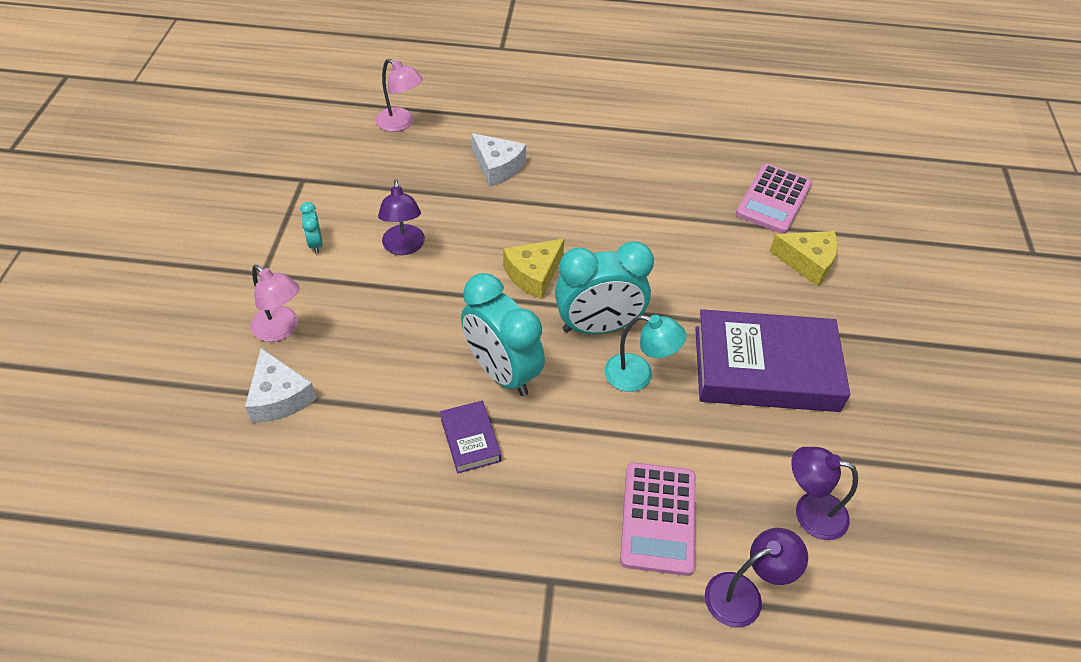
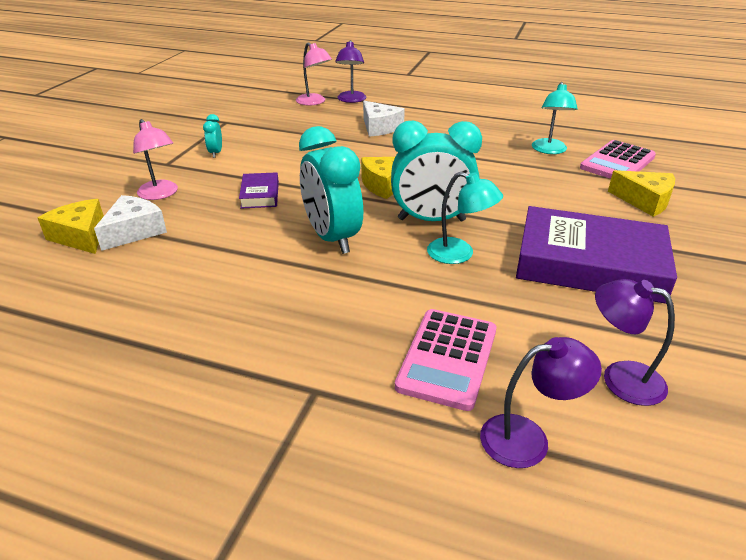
camera: 15 degrees right, 15 degrees down
(221, 415) = (81, 236): none -> yellow cheese
(279, 397) = (134, 231): white cheese -> white cheese turned 135 degrees counterclockwise
(404, 247) = (284, 160): purple lamp -> purple lamp (351, 100)
(470, 440) = (283, 277): purple book -> purple book (260, 195)
(699, 187) = (549, 150): none -> turquoise lamp

